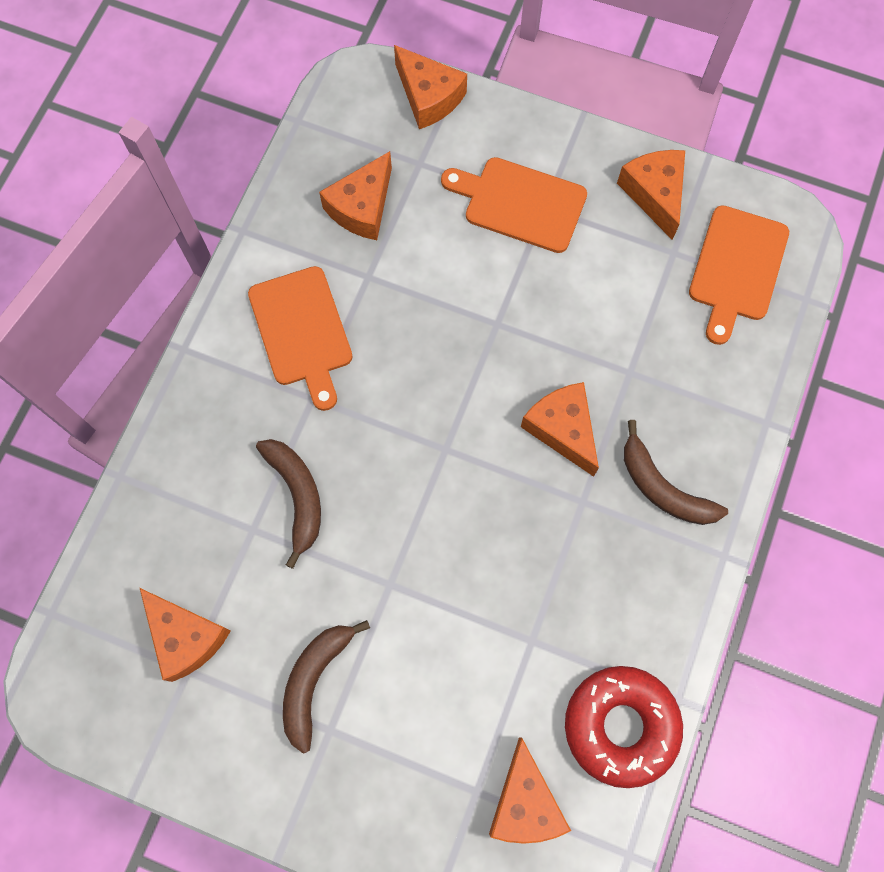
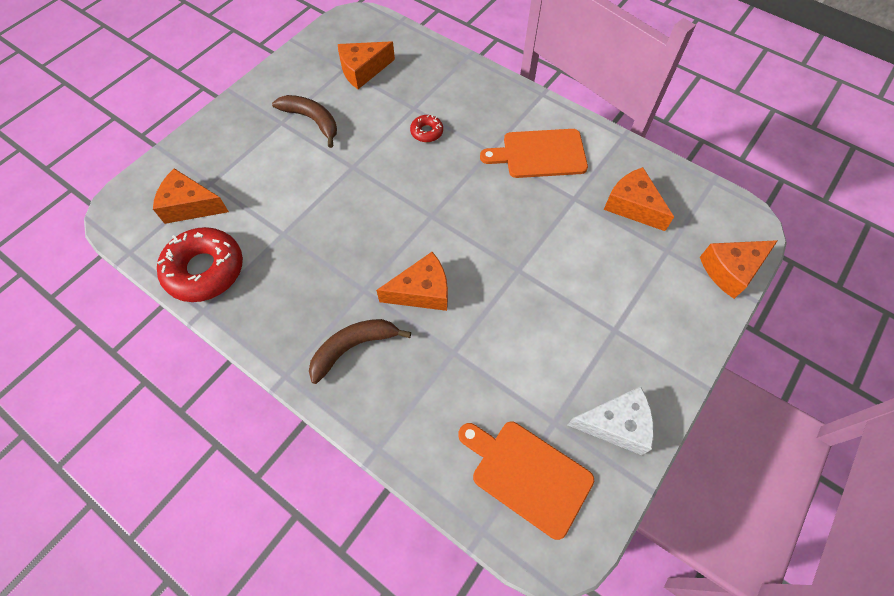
camera: 105 degrees right, 10 degrees down
(297, 496) = (426, 132): brown banana -> red donut
(520, 204) = (621, 312): orange cutting board -> none
(654, 194) = (615, 424): orange cheese -> white cheese

